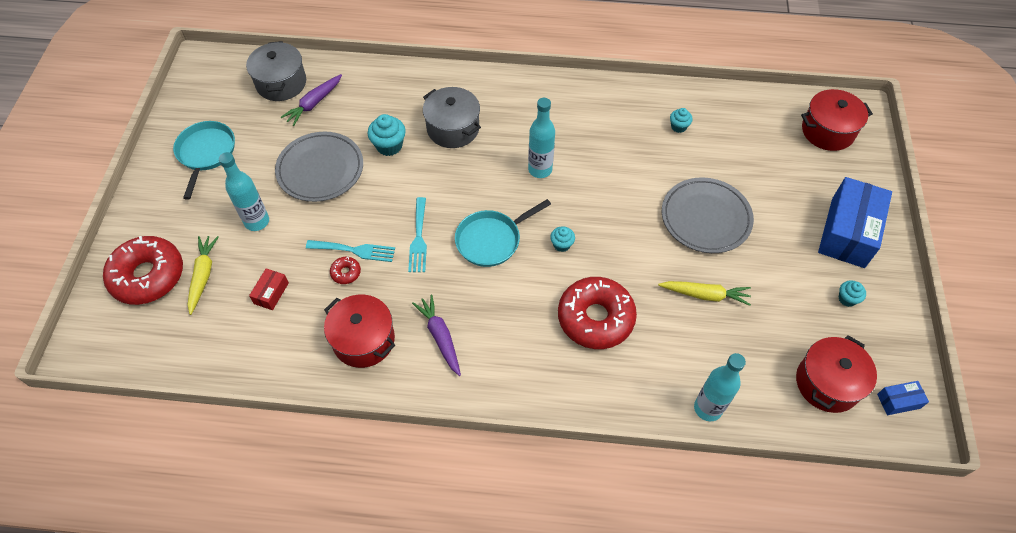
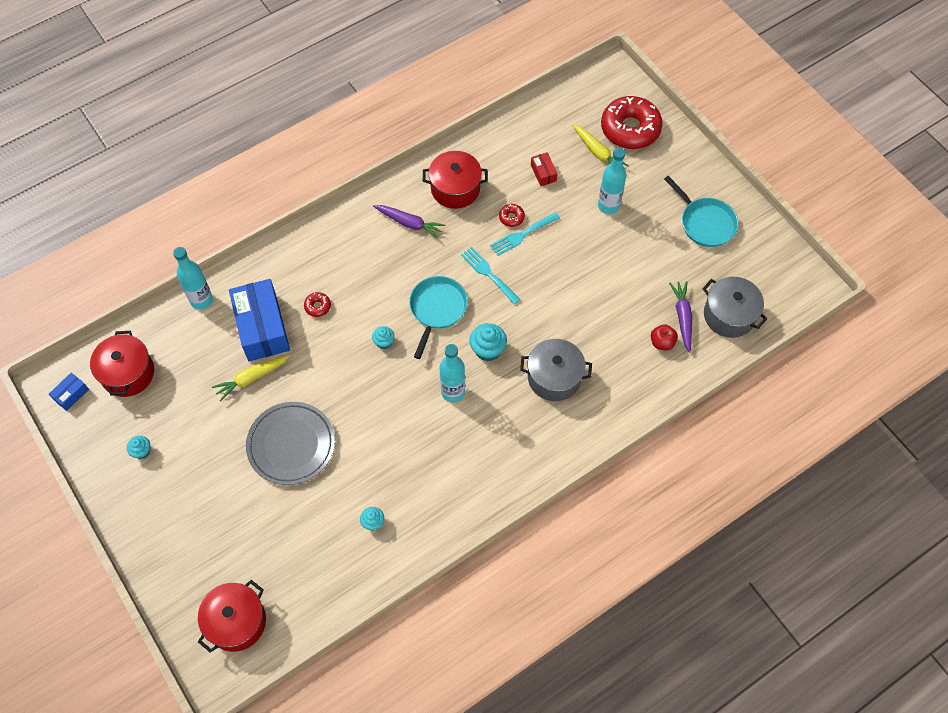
camera: 140 degrees right, 5 degrees up
(320, 169) = (612, 271): grey plate -> none
(349, 98) = (662, 342): none -> red apple
(389, 146) = (585, 326): turquoise cupcake -> turquoise cupcake (487, 350)
(595, 318) = (317, 306): red donut -> red donut, size x0.41
(847, 232) = (168, 516): blue box -> blue box (262, 328)

